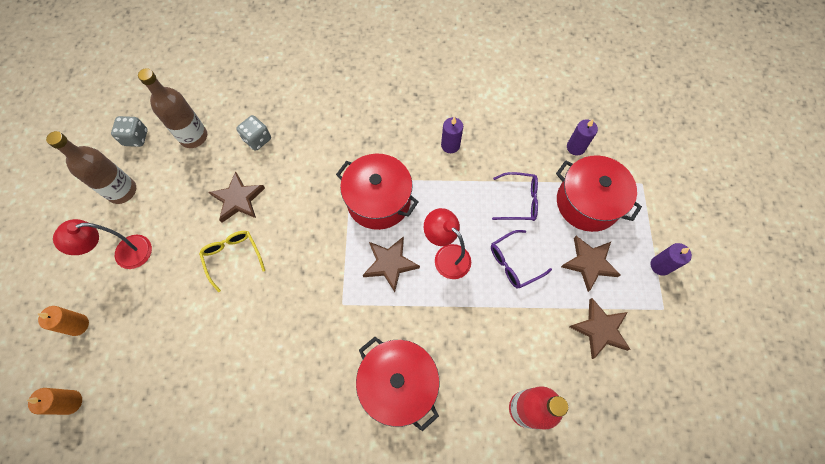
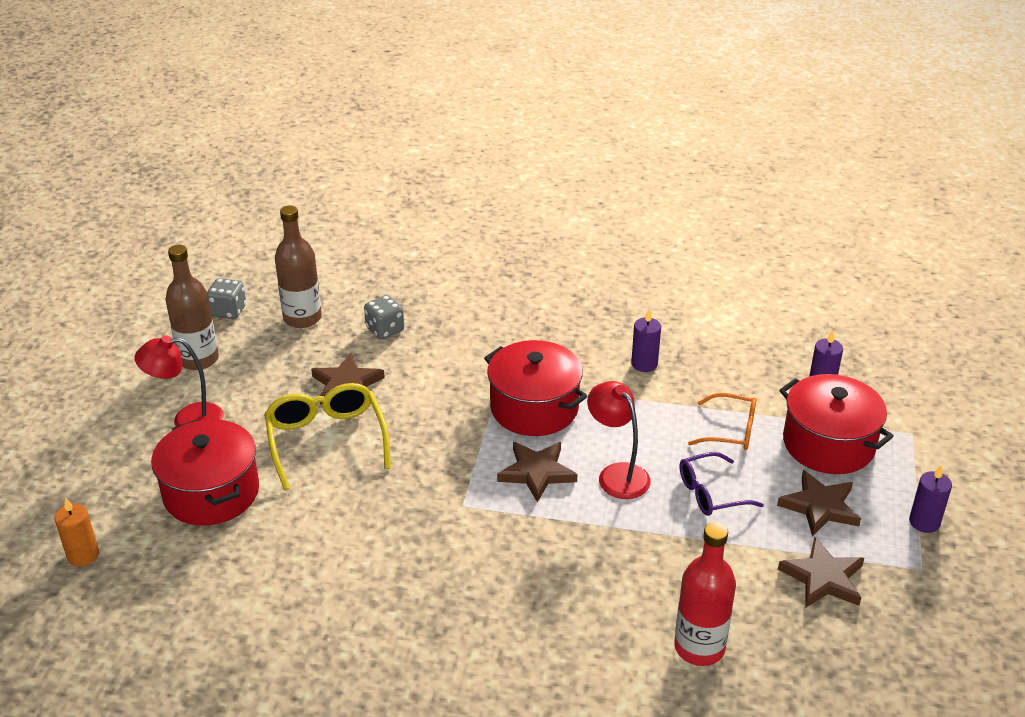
camera: 10 degrees right, 30 degrees down
(78, 325) = (111, 481): orange candle -> none
(232, 257) = (326, 440): yellow glasses -> yellow glasses, size x1.57
(398, 384) = (523, 597): red pot -> red pot (211, 492)
(519, 201) = (731, 431): purple glasses -> orange glasses

